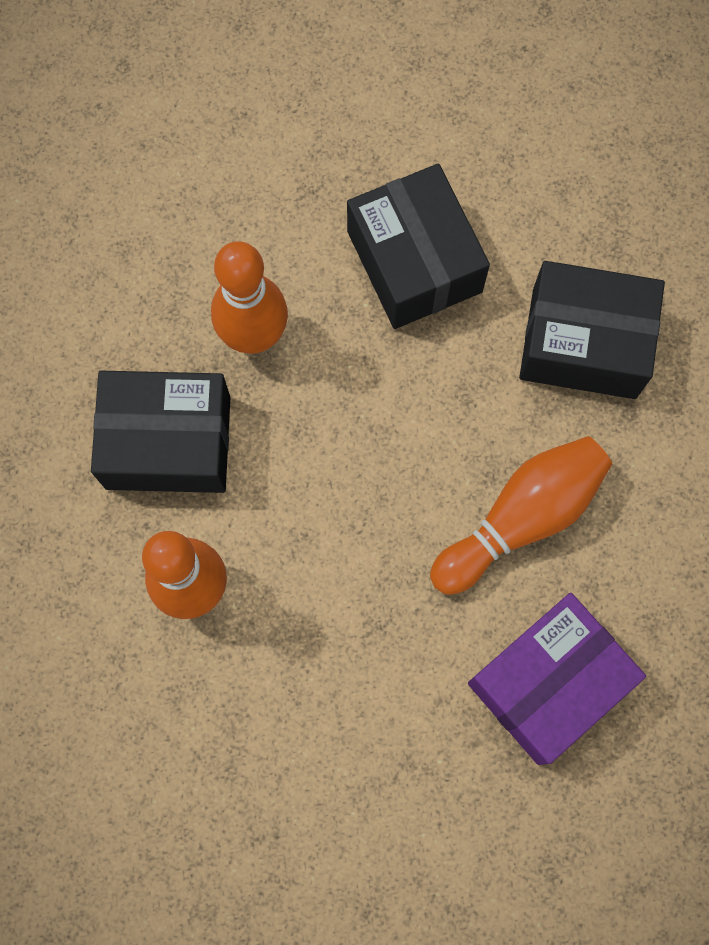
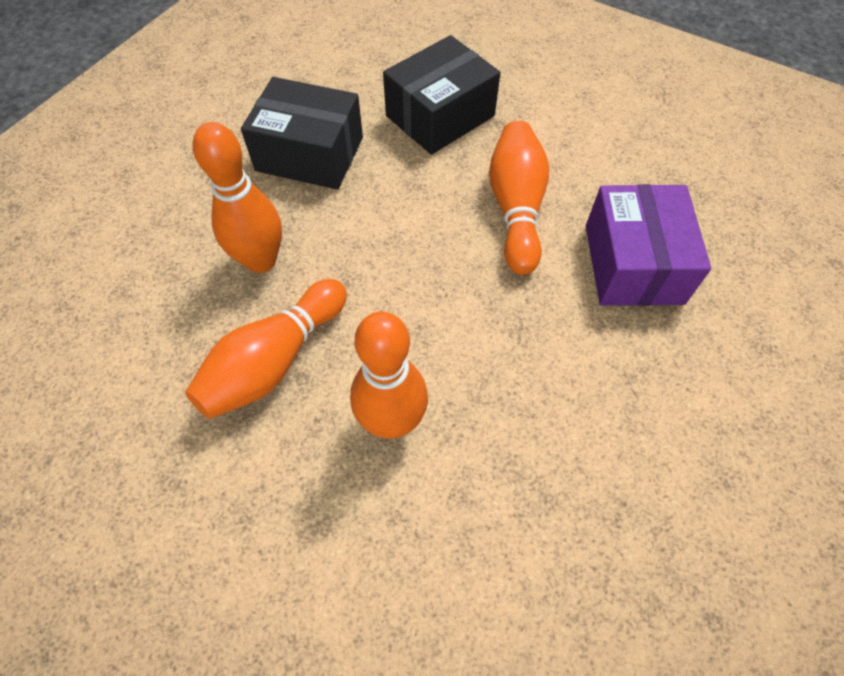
camera: 50 degrees left, 15 degrees down
(168, 442) = (274, 361): black box -> orange bowling pin

